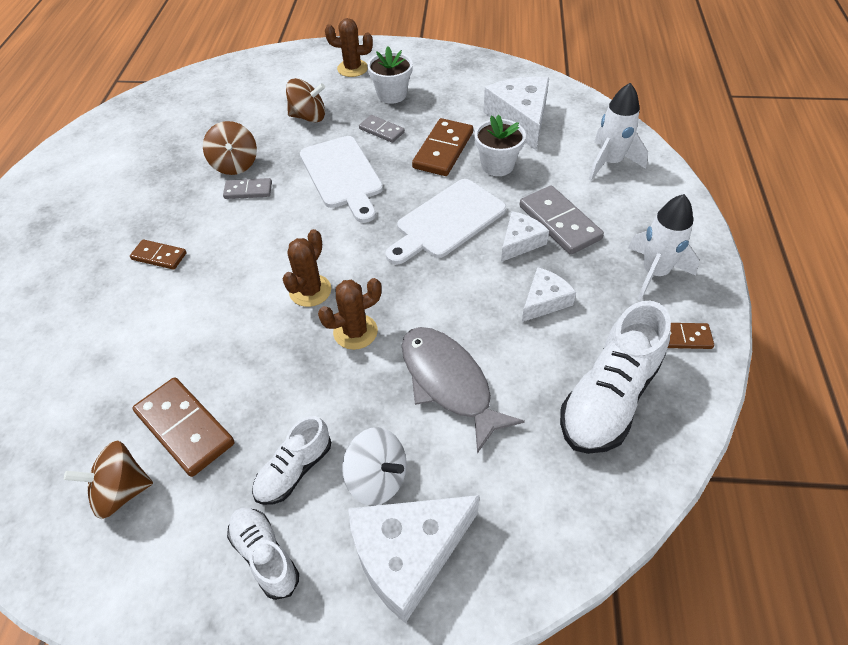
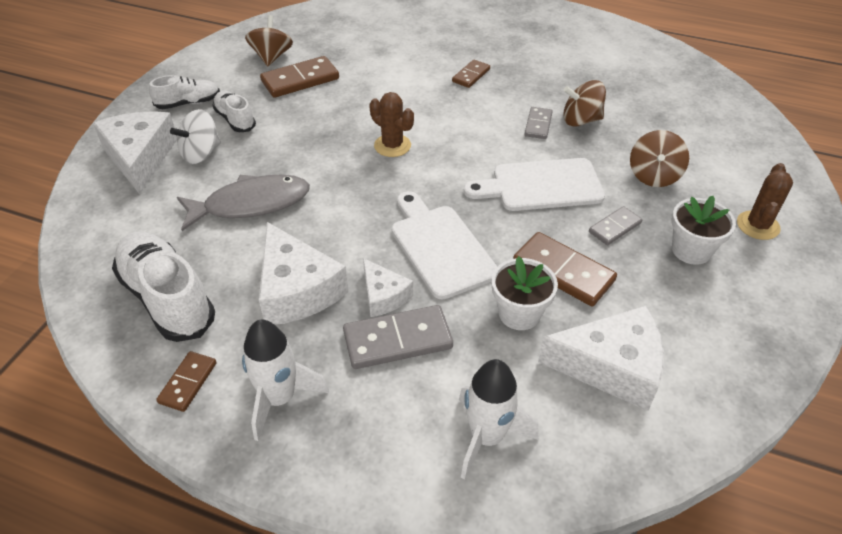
camera: 105 degrees right, 5 degrees down
(355, 332) = (334, 163): brown cactus -> none
(544, 301) = (296, 290): white cheese -> white cheese, size x1.77

